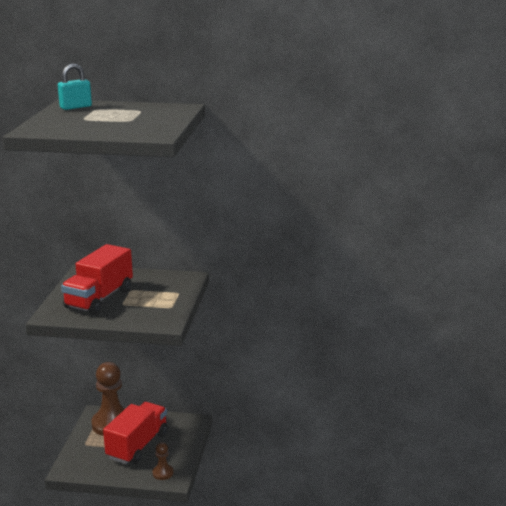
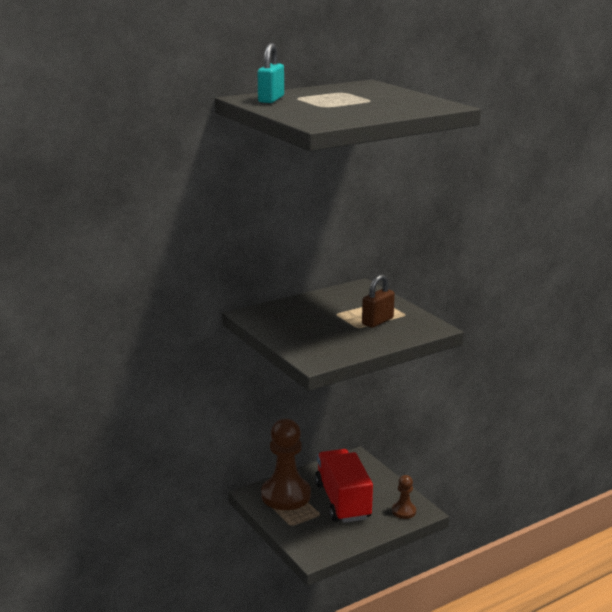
camera: 40 degrees left, 0 degrees up
(99, 299) = (326, 330): red truck -> none
(142, 305) = (377, 321): none -> brown padlock

